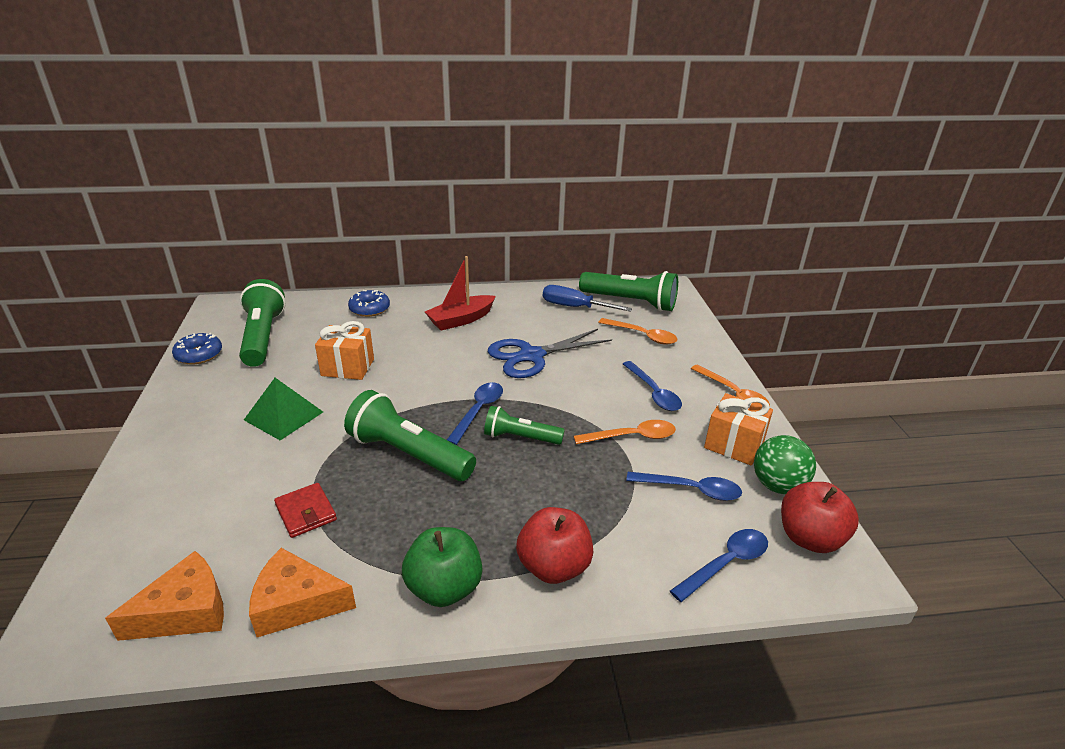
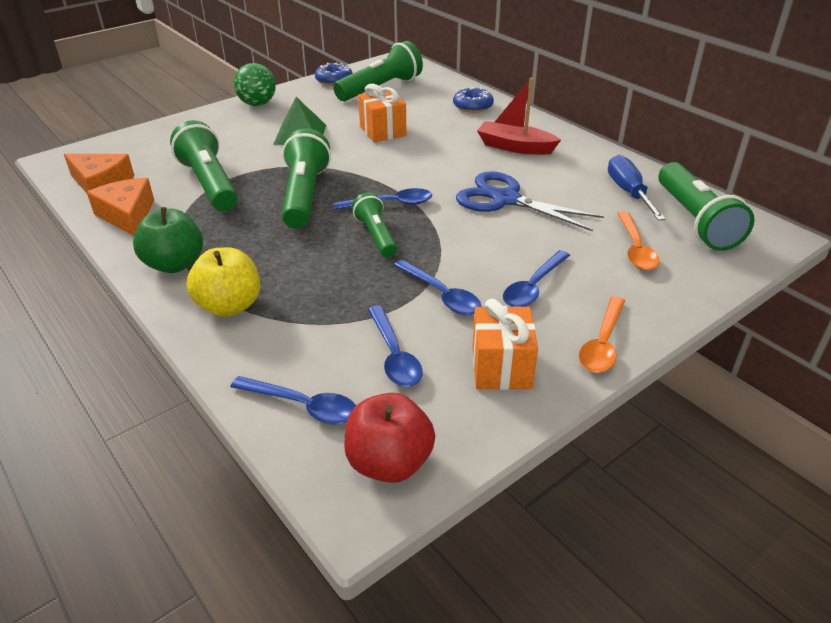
camera: 60 degrees right, 5 degrees up
(306, 512) = (210, 184): red wallet -> green flashlight
(553, 567) = (229, 306): red apple -> yellow apple
(632, 437) = (442, 295): orange spoon -> blue spoon
(777, 485) = (459, 418): green ball -> green ball (257, 104)

